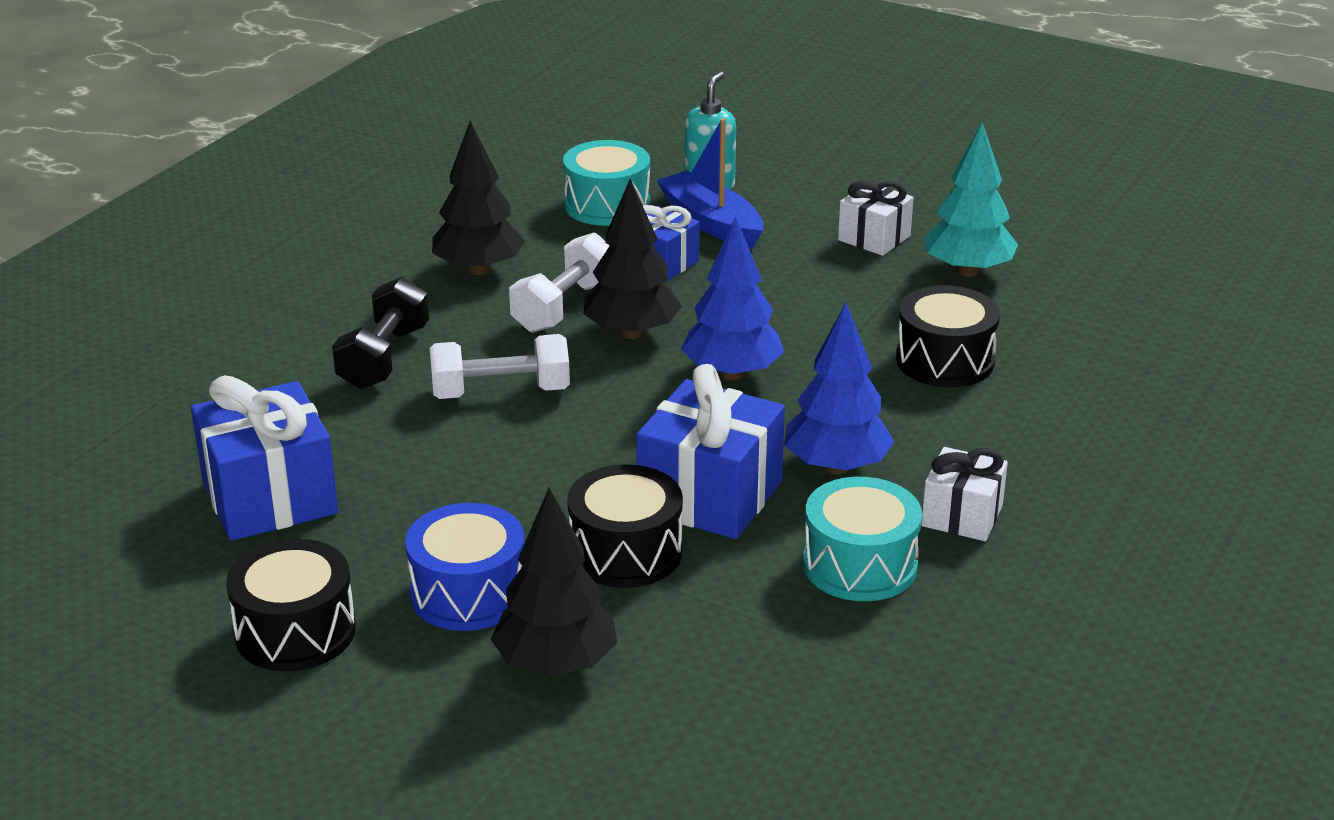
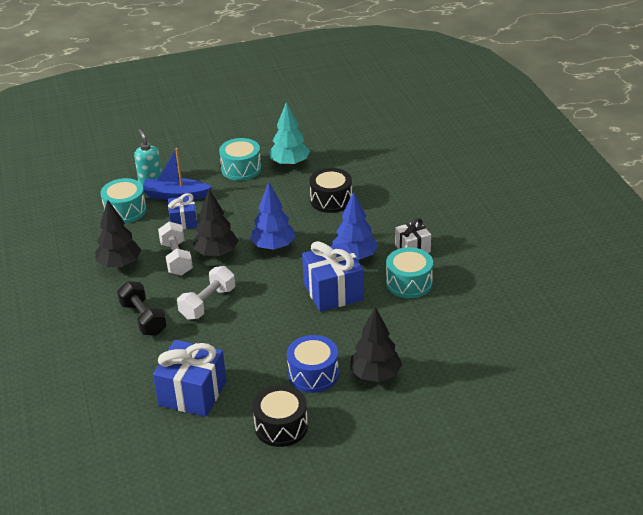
camera: 45 degrees left, 5 degrees up
(625, 552) = (338, 327): black drum -> none
(874, 238) = (241, 169): white gift -> turquoise drum

